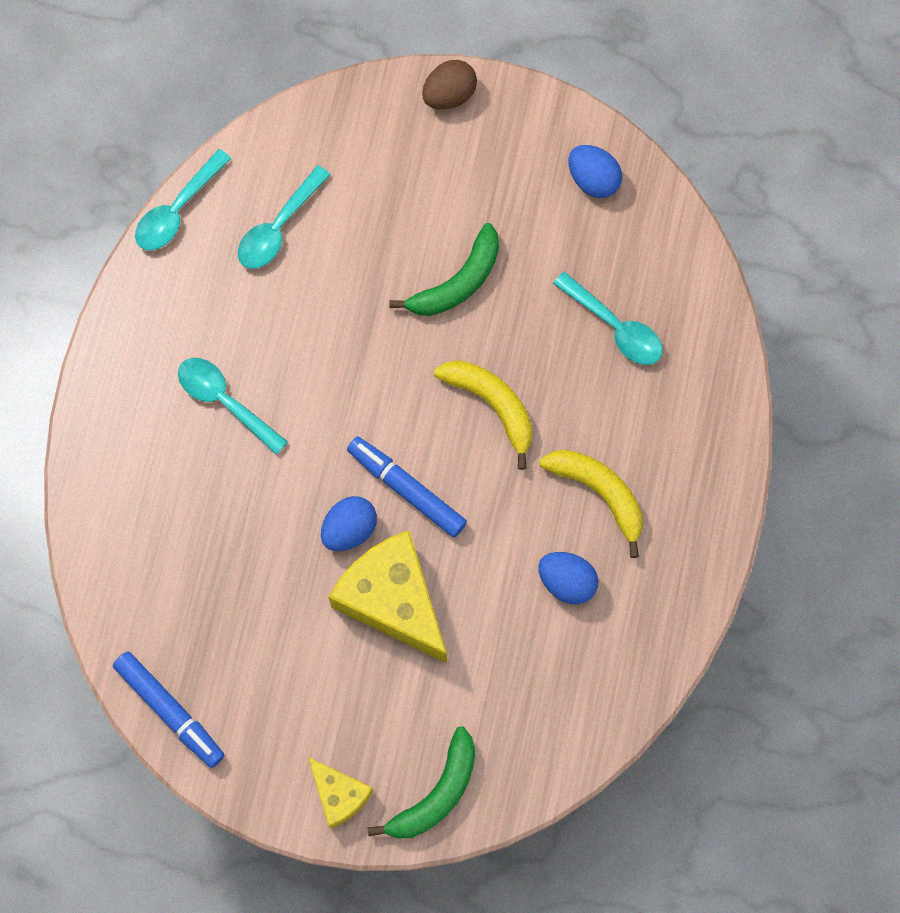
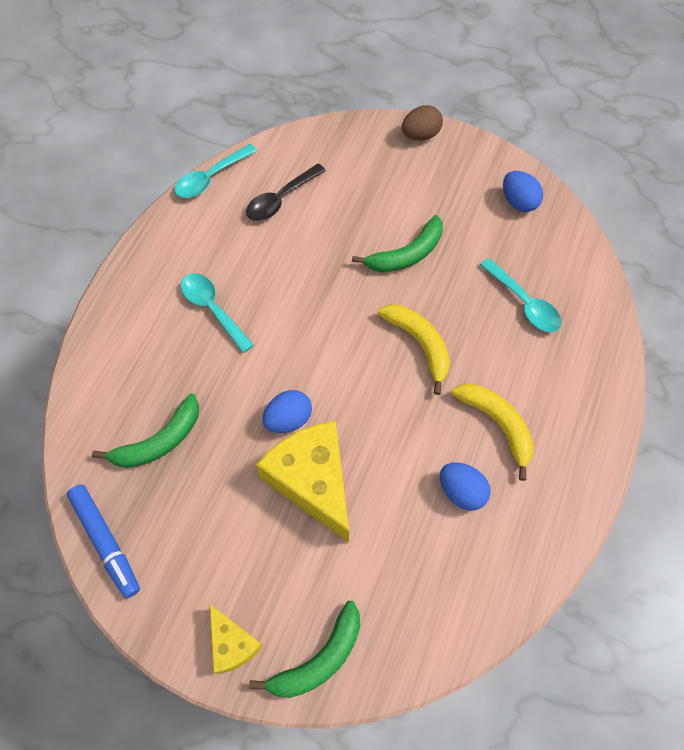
camera: 10 degrees right, 10 degrees down
(201, 582) = (159, 441): none -> green banana
(278, 227) = (280, 199): turquoise spoon -> black spoon
(406, 489) = (340, 396): blue marker -> none

